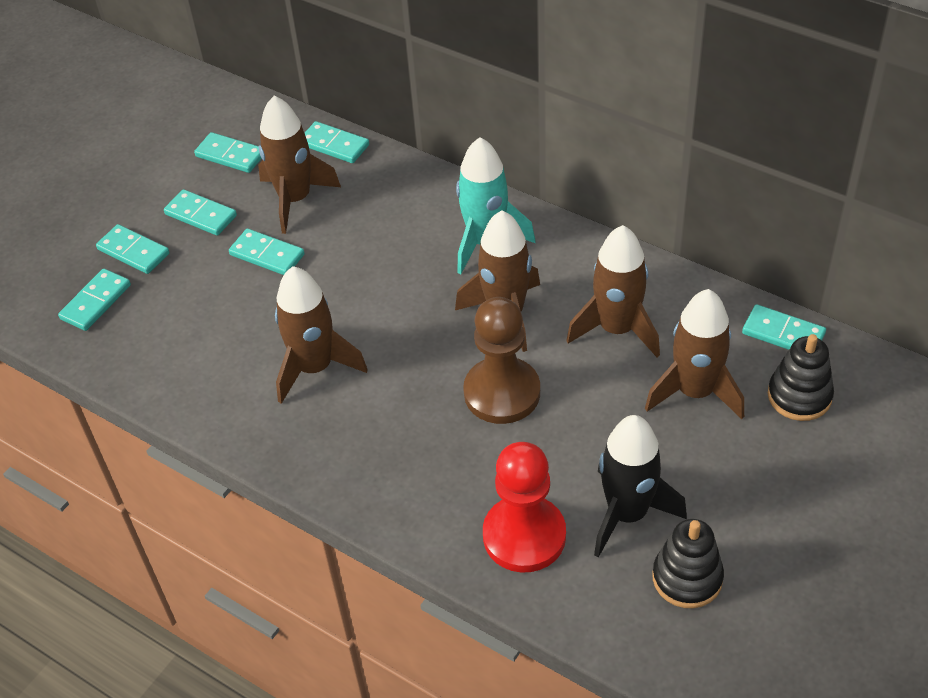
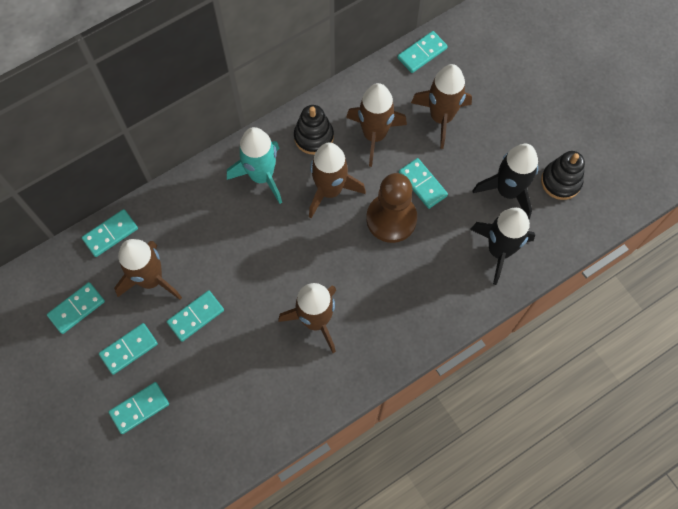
camera: 70 degrees left, 20 degrees up
(96, 302) = (177, 449): turquoise domino -> turquoise domino (423, 184)
(524, 536) = (499, 250): red pawn -> black rocket
(799, 396) = (469, 69): black stacking toy -> black stacking toy (313, 137)

